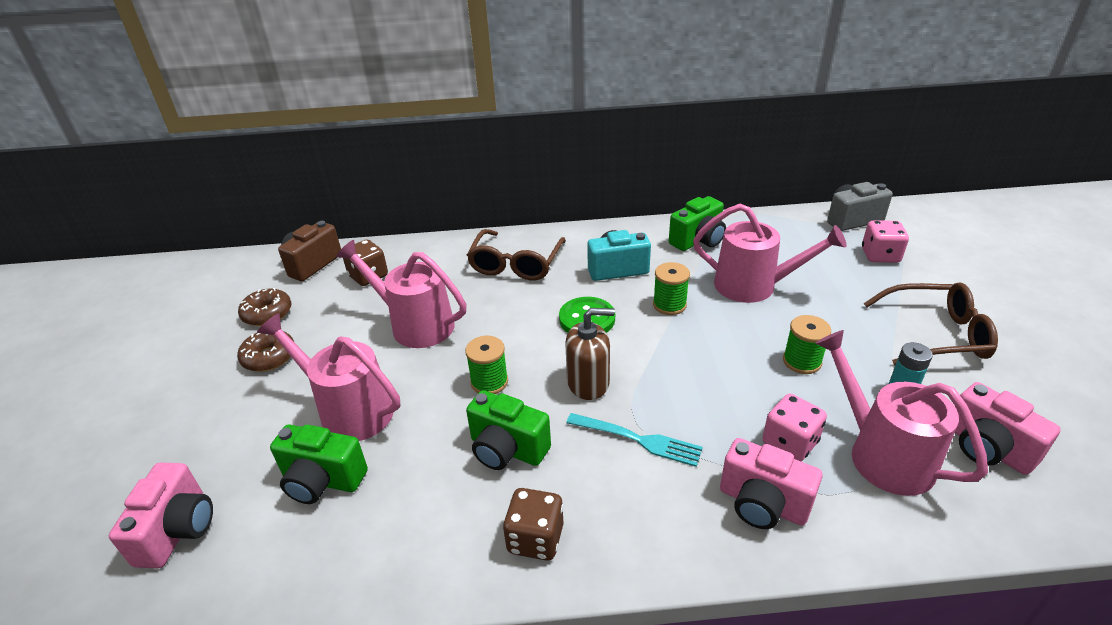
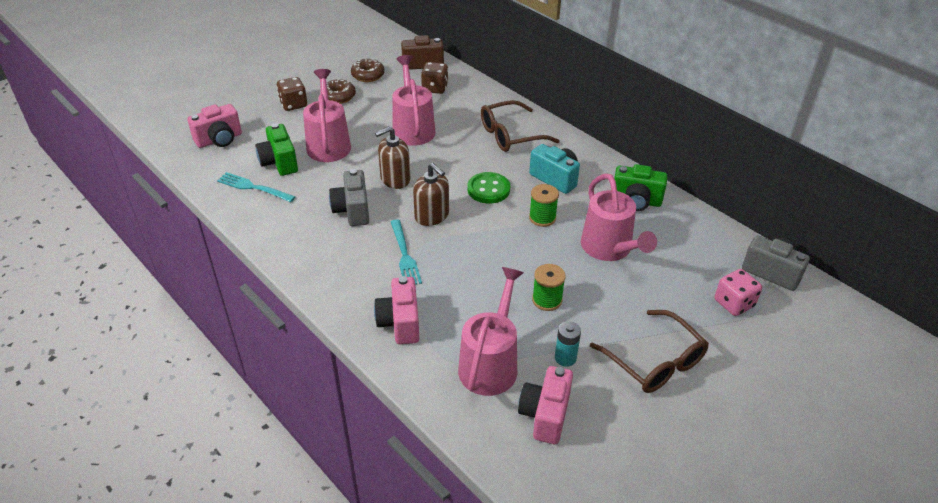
camera: 50 degrees right, 5 degrees up
(340, 539) = (253, 187): none -> turquoise fork
(489, 382) = (395, 179): green spool -> brown soap dispenser
(507, 449) = (352, 210): green camera -> grey camera
(535, 539) = (304, 248): brown dice -> brown dice (293, 104)
(789, 443) = (461, 318): pink dice -> none

